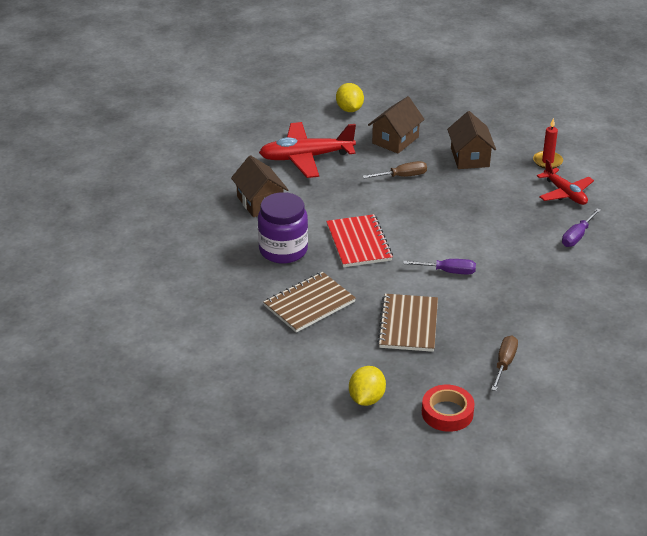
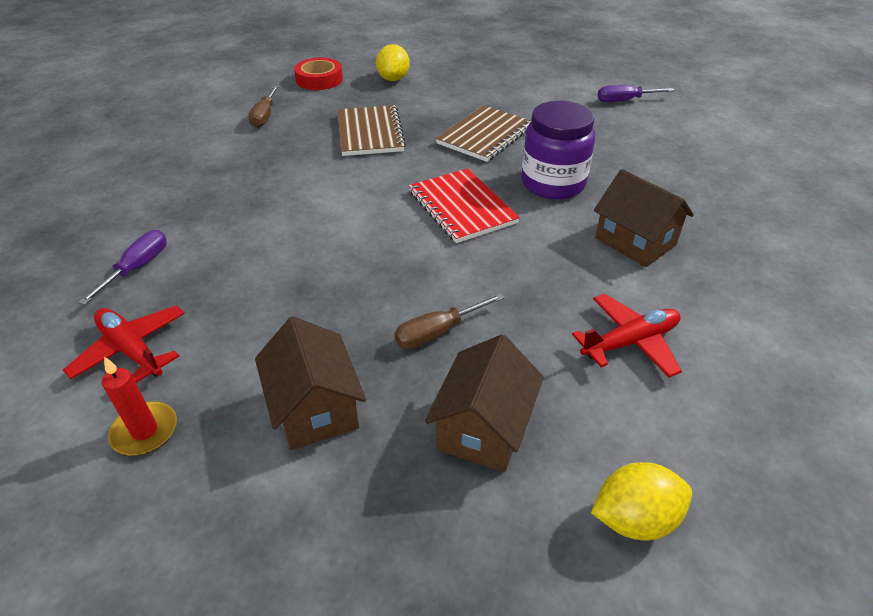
camera: 165 degrees right, 5 degrees up
(306, 157) = (630, 342): red plane -> red plane, size x0.64
(349, 109) = (634, 518): yellow lemon -> yellow lemon turned 75 degrees counterclockwise
(448, 271) = (333, 190): purple screwdriver -> purple screwdriver (625, 100)

